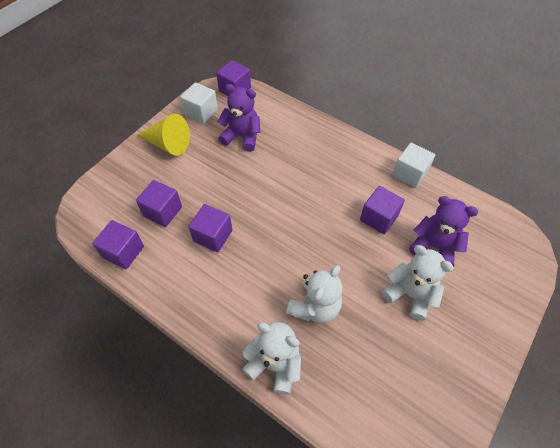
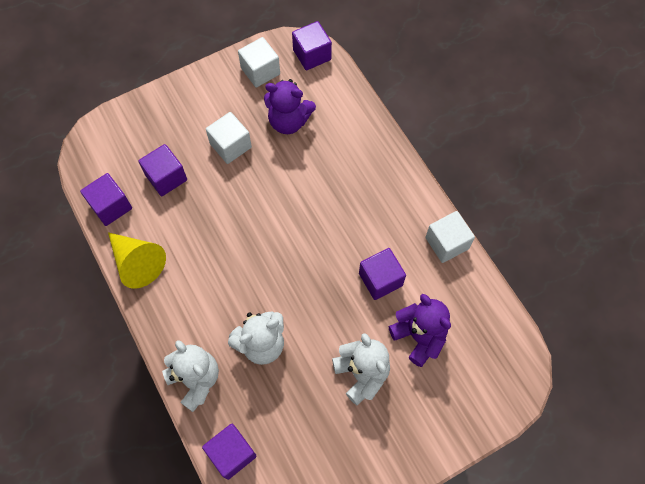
camera: 25 degrees right, 10 degrees up
(168, 144) = (206, 99): yellow cone -> yellow cone (137, 262)
(205, 169) = (230, 145): none -> white cube
(213, 236) = (202, 226): purple cube -> purple cube (232, 453)
(242, 137) = (289, 121): purple teddy bear -> purple teddy bear turned 150 degrees clockwise

